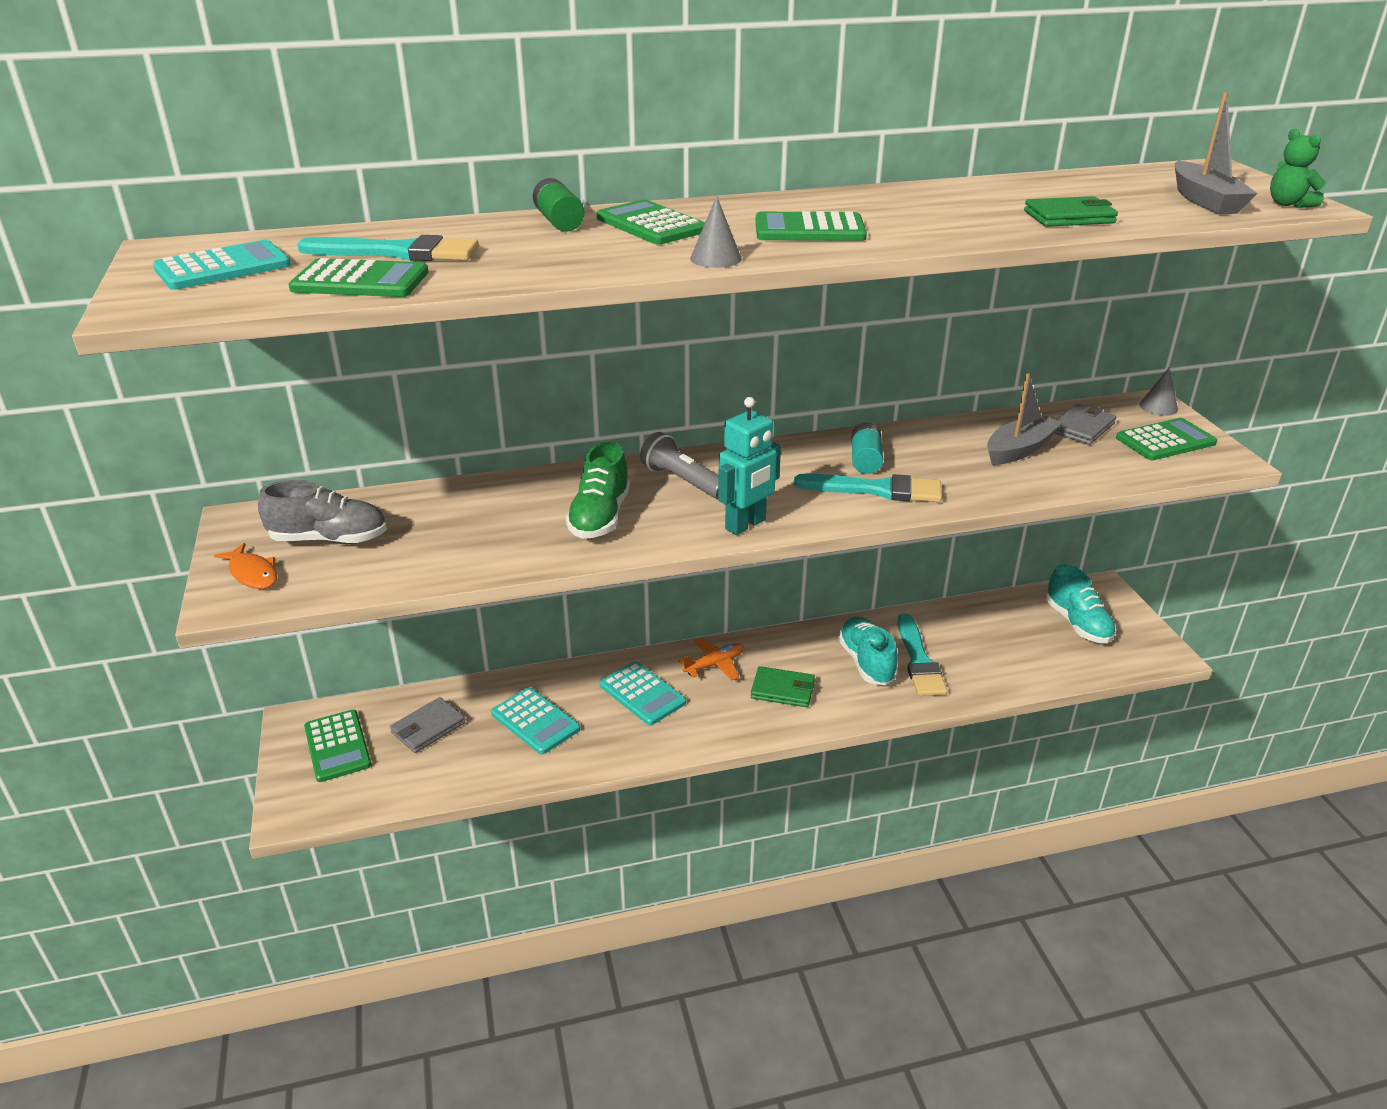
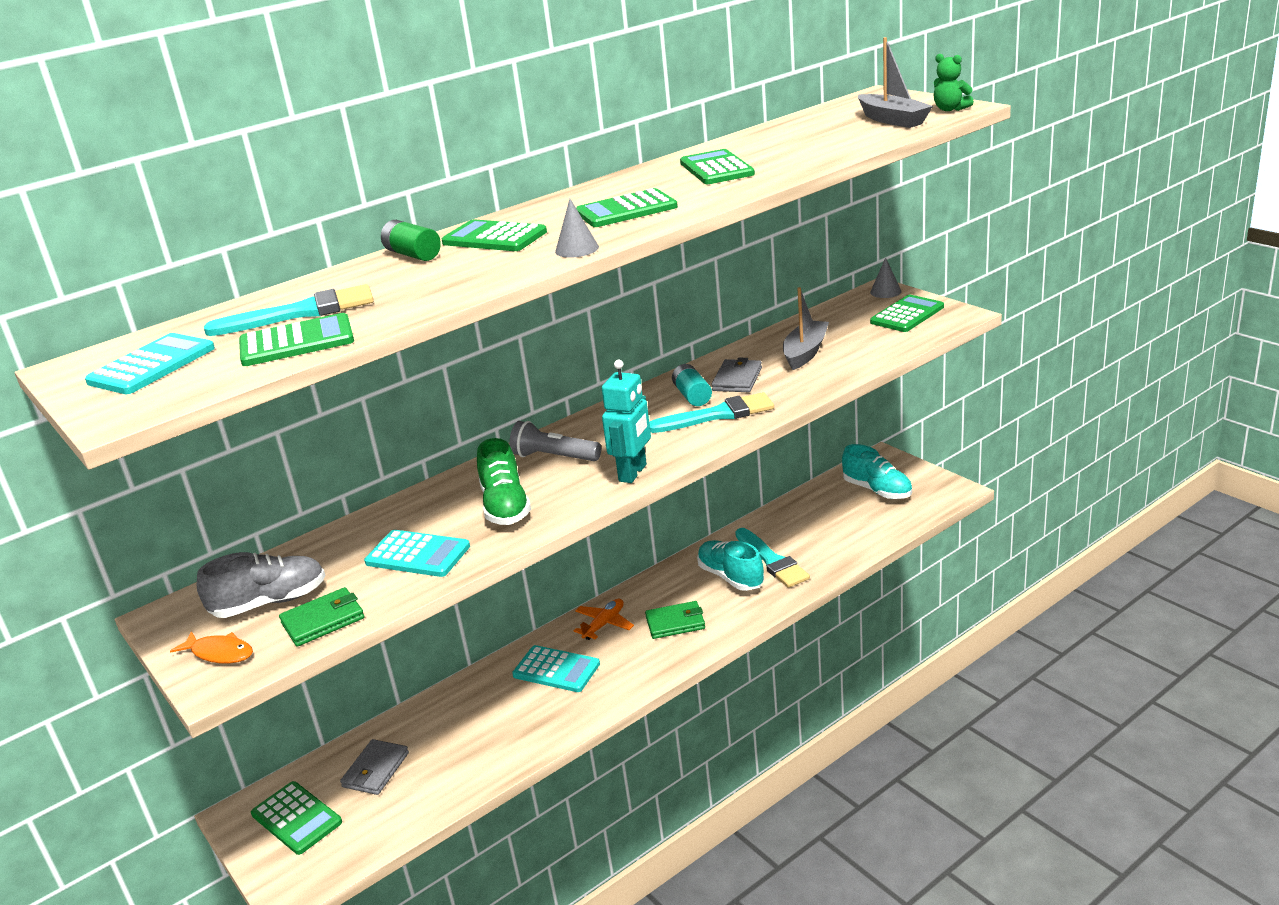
camera: 20 degrees left, 5 degrees down
(535, 721) = (474, 727): turquoise calculator -> turquoise calculator (418, 555)
(949, 208) = (716, 169): none -> green calculator
(1069, 217) = (809, 154): green wallet -> green wallet (323, 620)
(1082, 428) = (841, 323): grey wallet -> grey wallet (737, 379)

